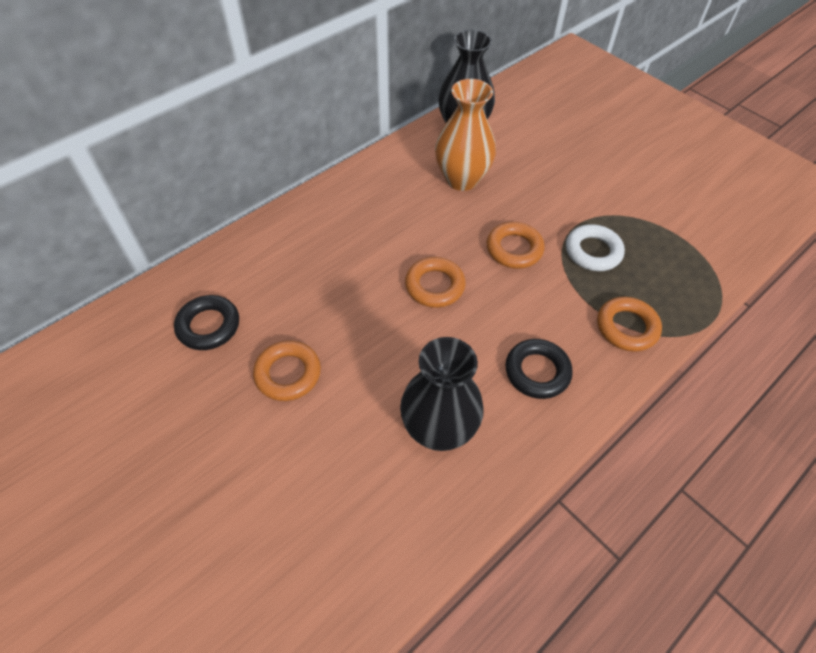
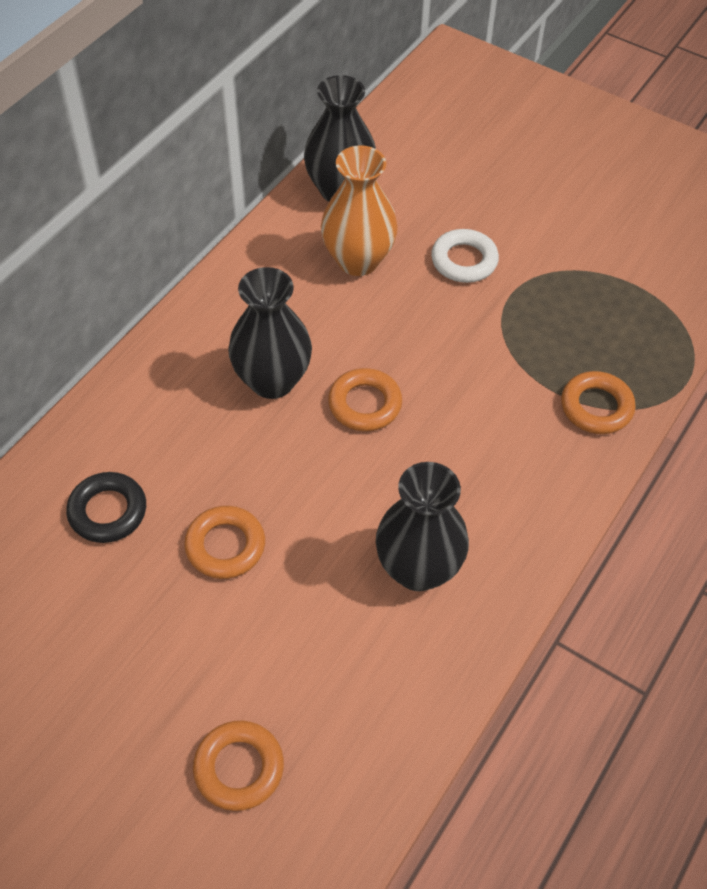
camera: 15 degrees left, 0 degrees up
(368, 254) = (272, 381): none -> black vase
(514, 249) = (446, 339): orange ring -> orange ring (239, 768)
(537, 372) = (509, 480): black ring -> none
(593, 251) = (538, 323): white ring -> white ring (464, 261)

